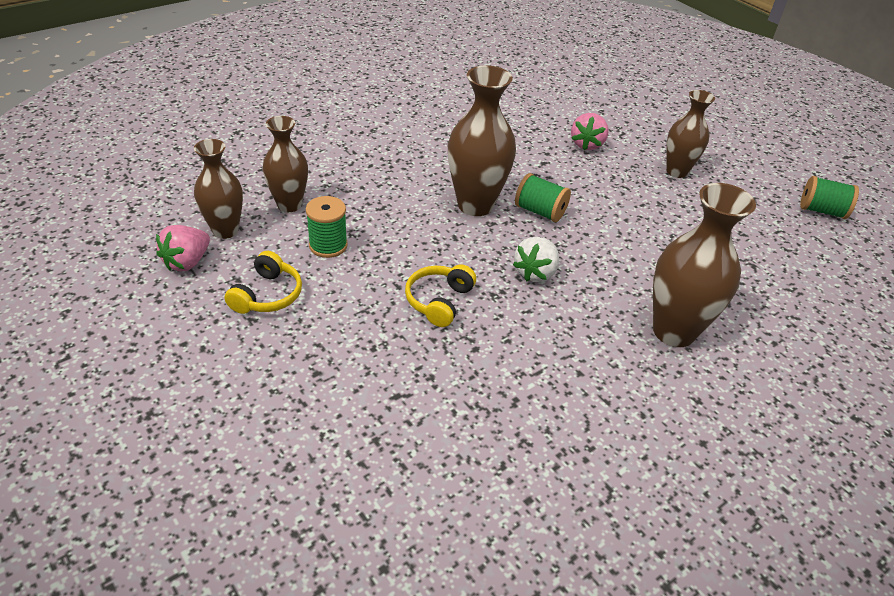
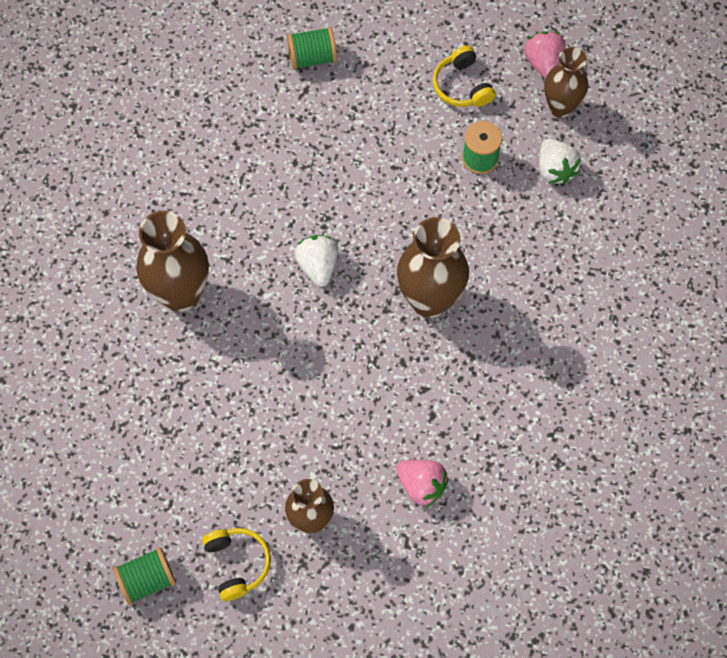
camera: 140 degrees right, 25 degrees up
(289, 205) = (555, 169): brown vase -> white strawberry
(439, 301) = (355, 179): yellow headphones -> yellow headphones (237, 563)
(540, 211) = (375, 340): green spool -> green spool (312, 57)
(587, 144) = (421, 485): pink strawberry -> pink strawberry turned 150 degrees clockwise

